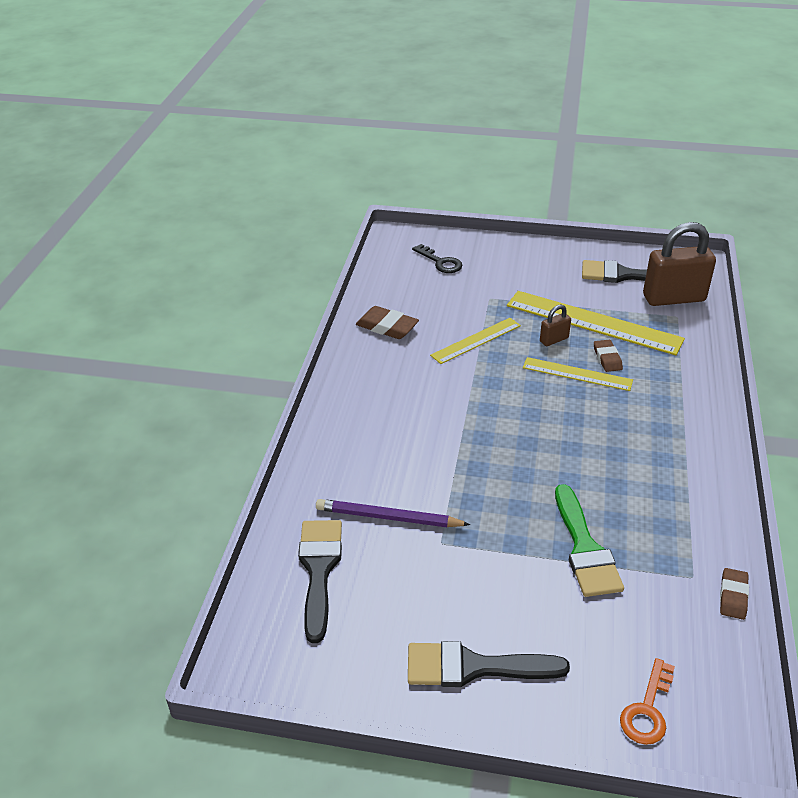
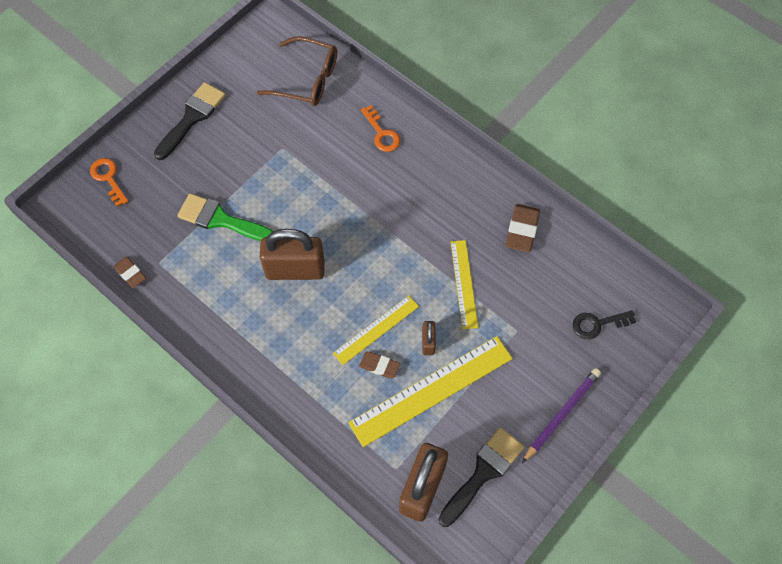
camera: 120 degrees right, 25 degrees up
(319, 570) = (307, 79): black brush -> brown glasses
(350, 464) = (382, 133): none -> orange key
(387, 327) = (522, 230): brown eraser -> brown eraser turned 45 degrees counterclockwise
(388, 517) = (321, 131): purple pencil -> purple pencil (561, 414)
(578, 455) = (295, 269): none -> brown padlock

